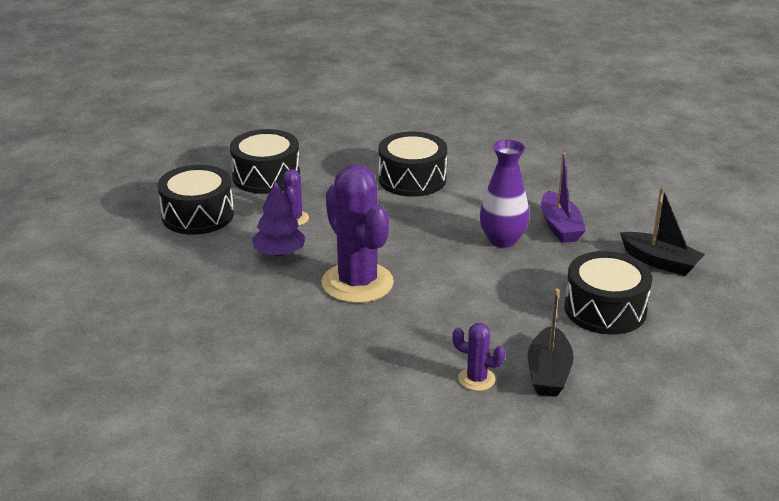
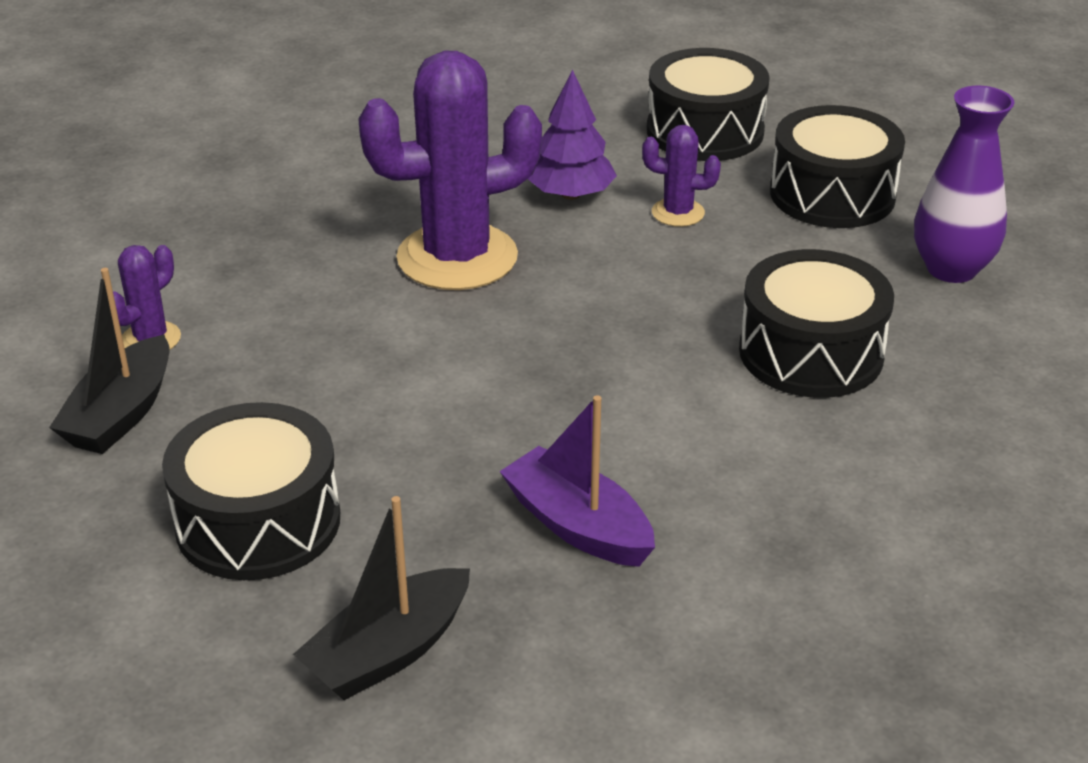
camera: 100 degrees right, 5 degrees up
(502, 240) = (545, 434): purple vase -> purple vase (951, 269)
(548, 373) = (121, 414): black boat -> black boat turned 90 degrees counterclockwise
(560, 226) = (578, 525): purple boat -> purple boat turned 45 degrees clockwise

